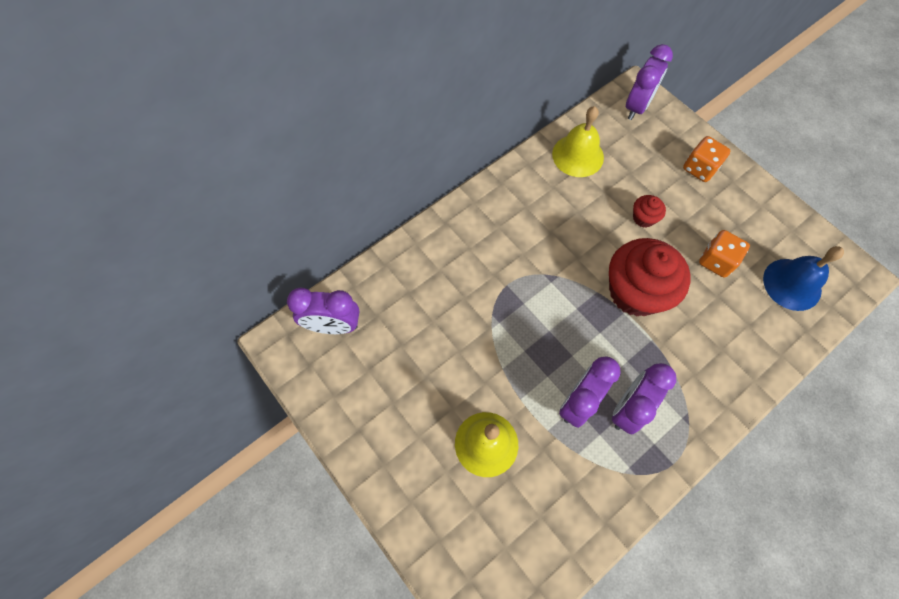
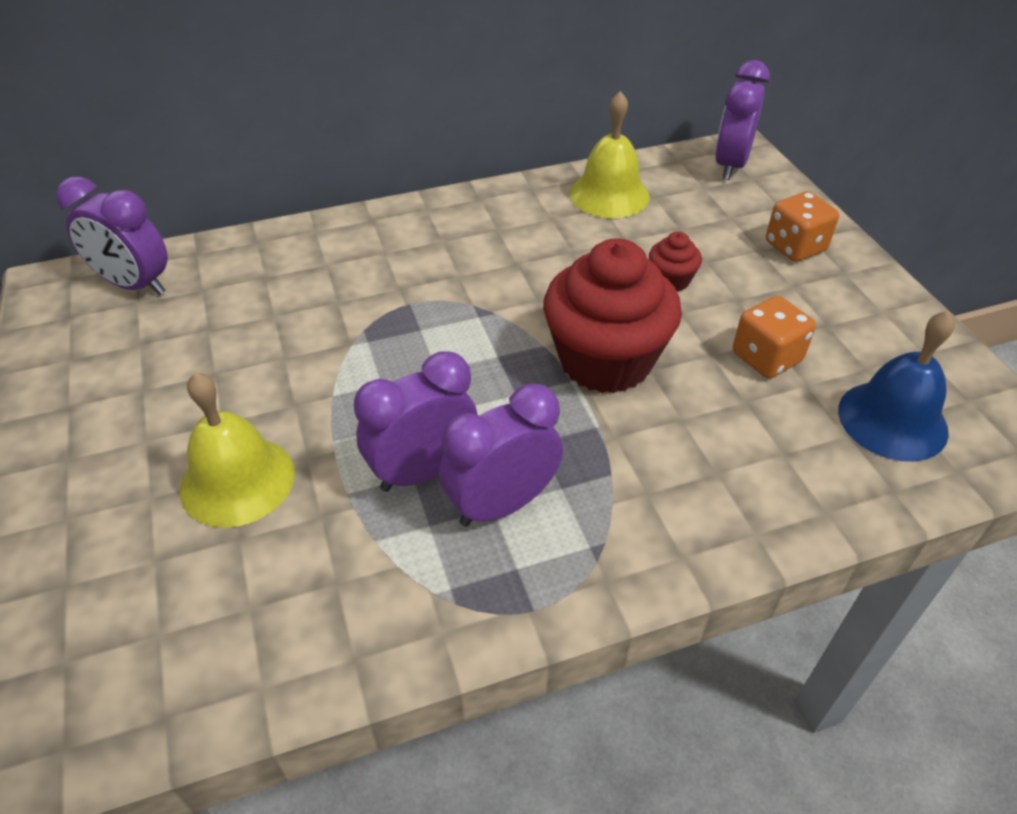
camera: 20 degrees right, 20 degrees down
(637, 106) = (730, 165): purple clock -> purple clock turned 150 degrees clockwise

